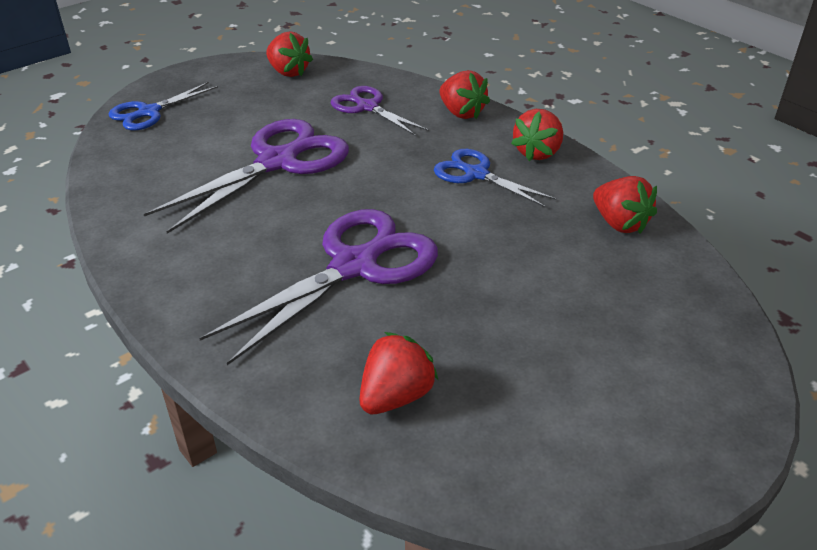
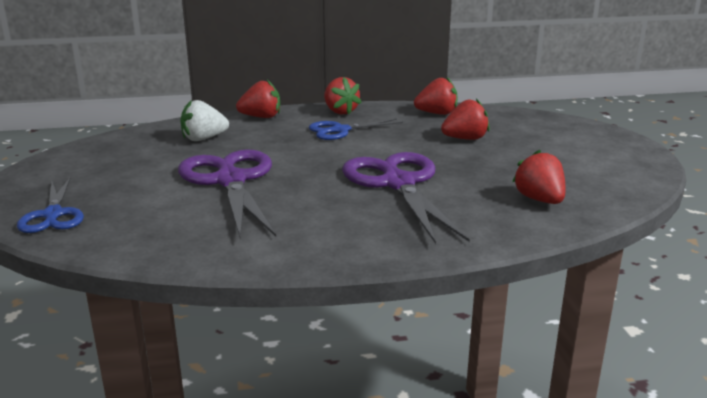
camera: 60 degrees left, 15 degrees down
(288, 72) = (96, 151): red strawberry -> red strawberry (465, 139)
(367, 107) = (203, 139): purple scissors -> white strawberry

